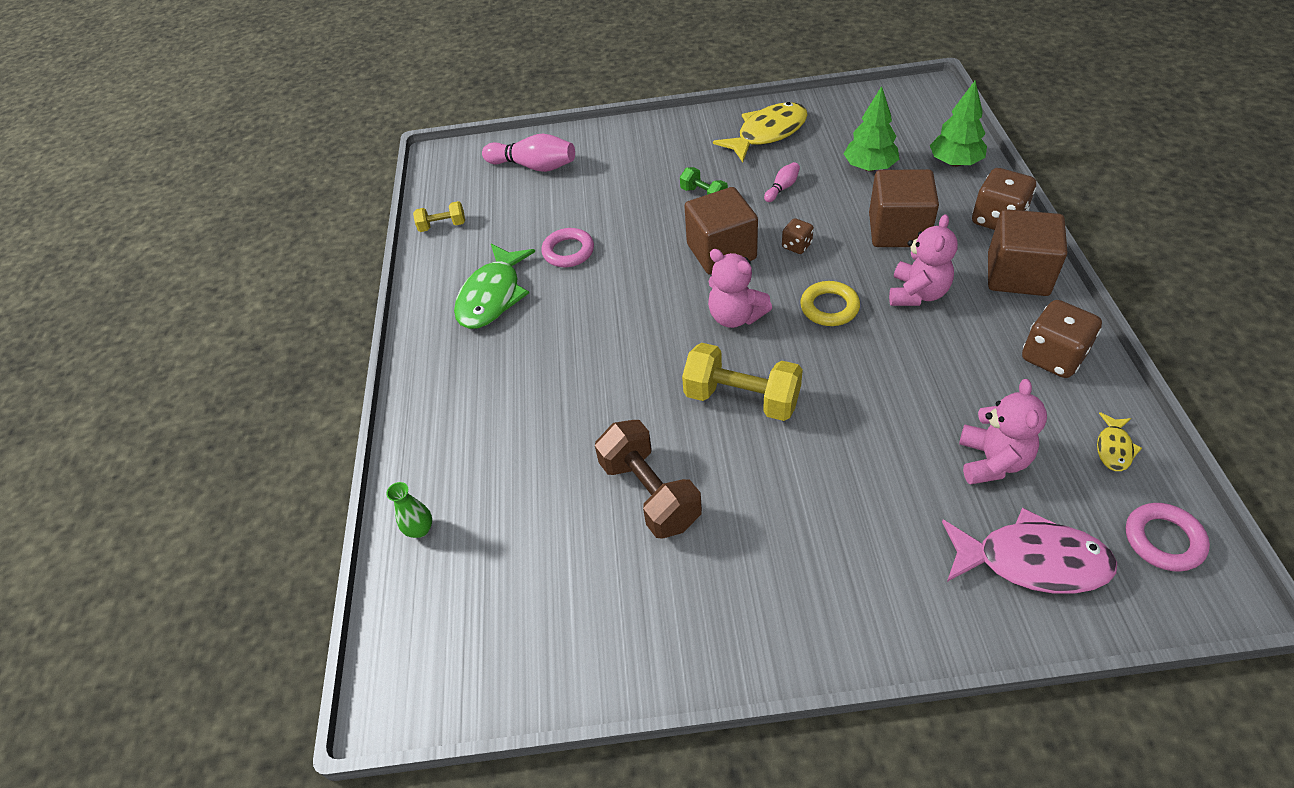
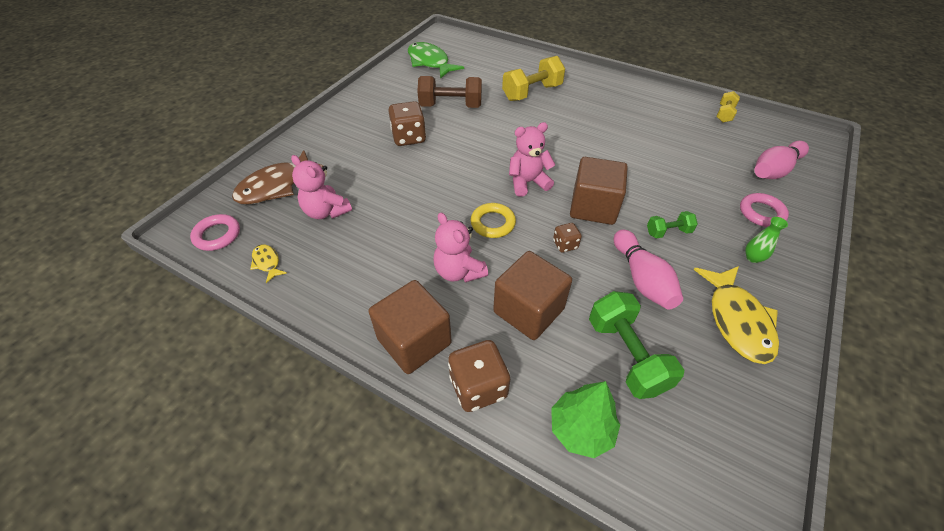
camera: 120 degrees right, 0 degrees up
(420, 529) = (503, 53): green vase -> green vase (753, 258)
(492, 296) = (636, 110): green fish -> green fish (430, 62)
(568, 251) = (654, 148): pink ring -> pink ring (761, 213)
(742, 398) = (468, 154): yellow dumbbell -> yellow dumbbell (532, 92)
(782, 188) = (642, 279): pink bowling pin -> pink bowling pin, size x1.98
(869, 167) = (626, 355): green tree -> green dumbbell
(1032, 561) = (276, 186): pink fish -> brown fish
(1053, 357) = (339, 293): brown dice -> brown dice (409, 137)

